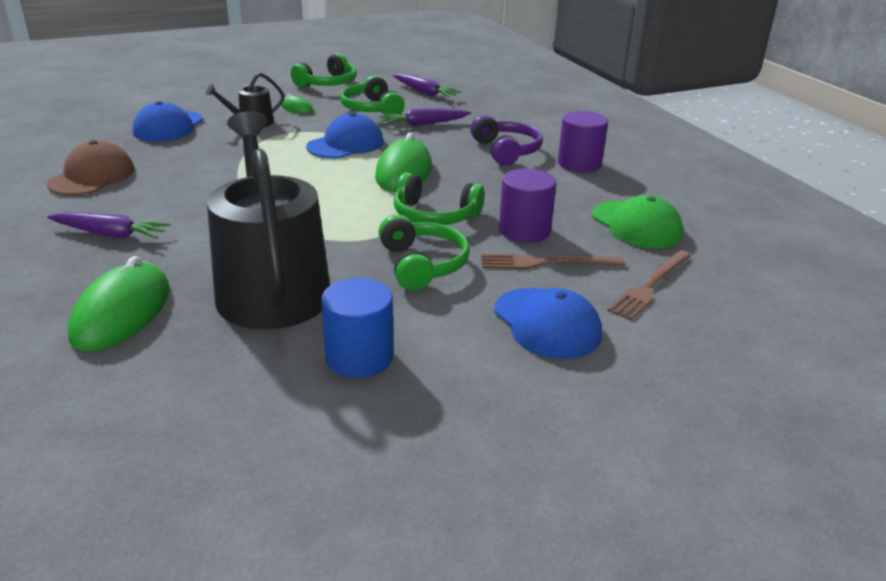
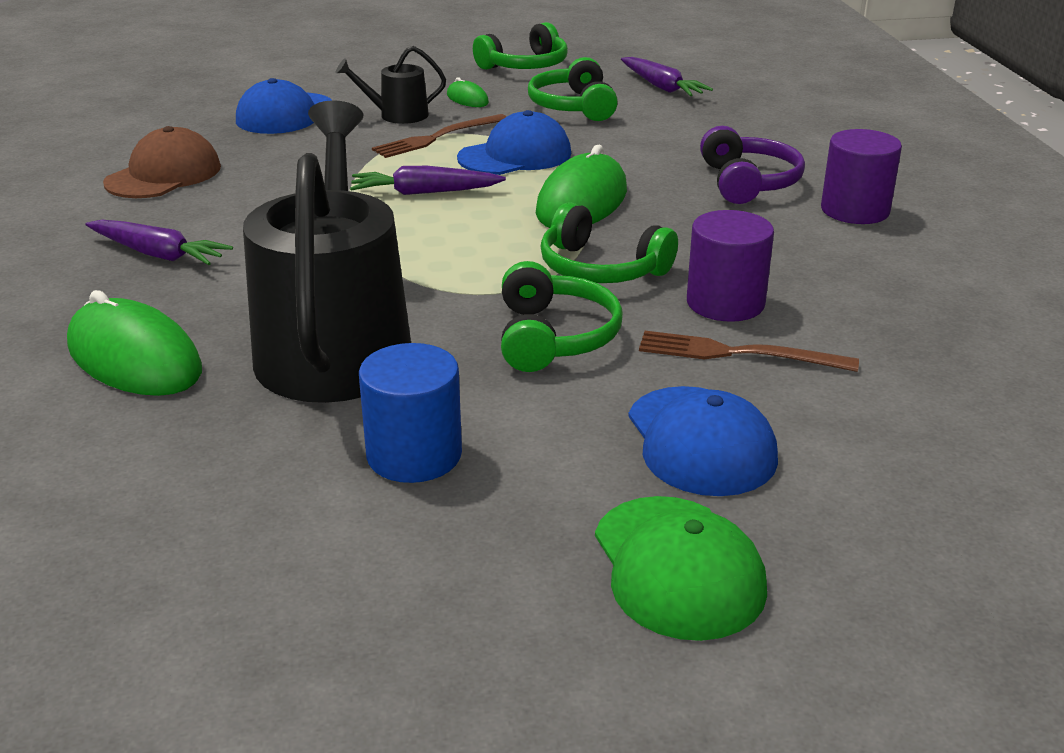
camera: 15 degrees right, 0 degrees up
(122, 313) = (134, 358): green mouse -> green mouse turned 75 degrees counterclockwise
(424, 124) = (640, 134): purple carrot -> purple carrot (424, 192)
(636, 225) = (905, 311): green cap -> green cap (677, 567)
(650, 286) = (886, 405): brown fork -> brown fork (437, 137)

